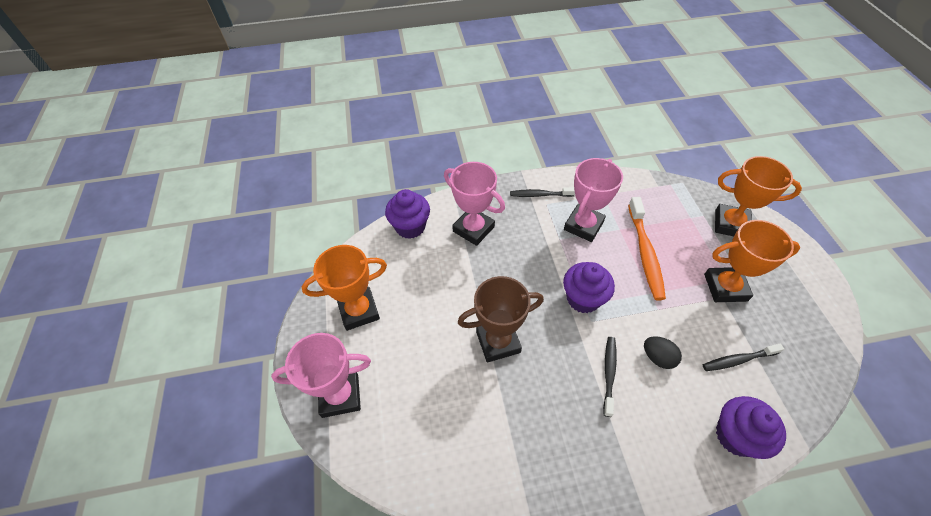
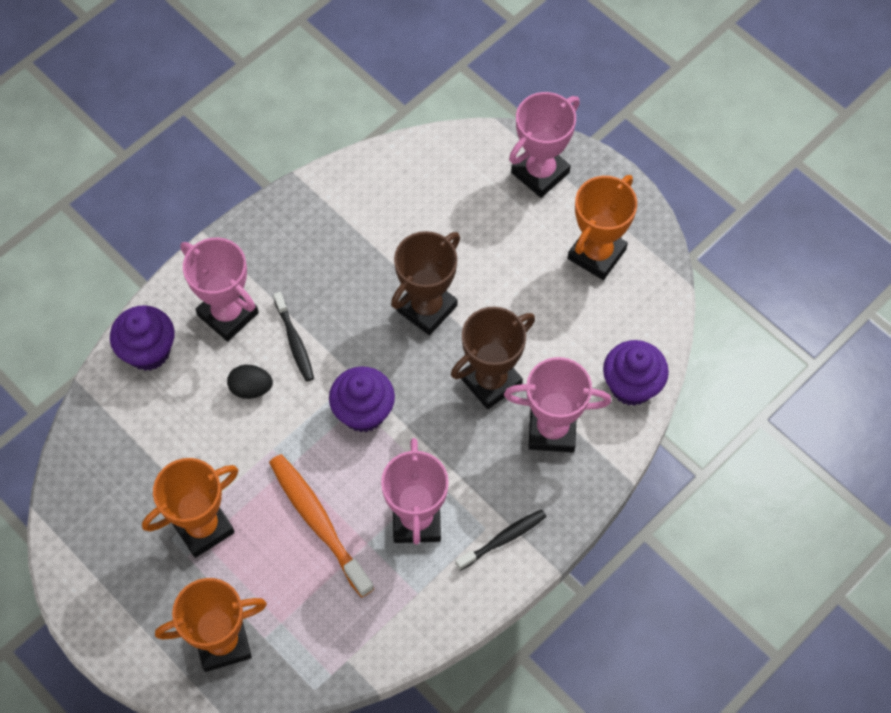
camera: 145 degrees right, 10 degrees up
(489, 273) = (491, 381): none -> brown trophy
(655, 428) = (228, 314): none -> pink trophy
(738, 360) = (165, 435): black toothbrush -> none

